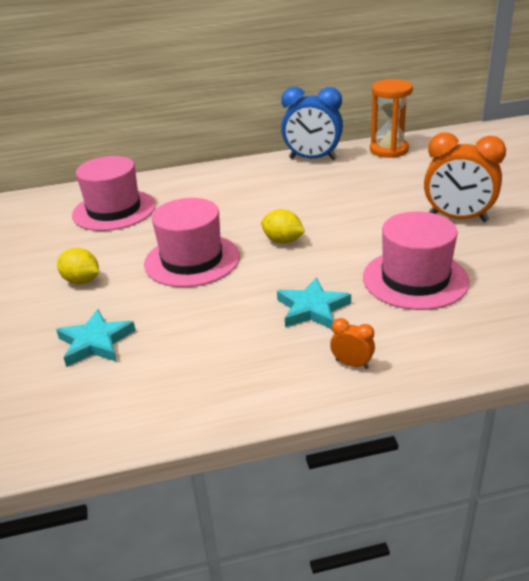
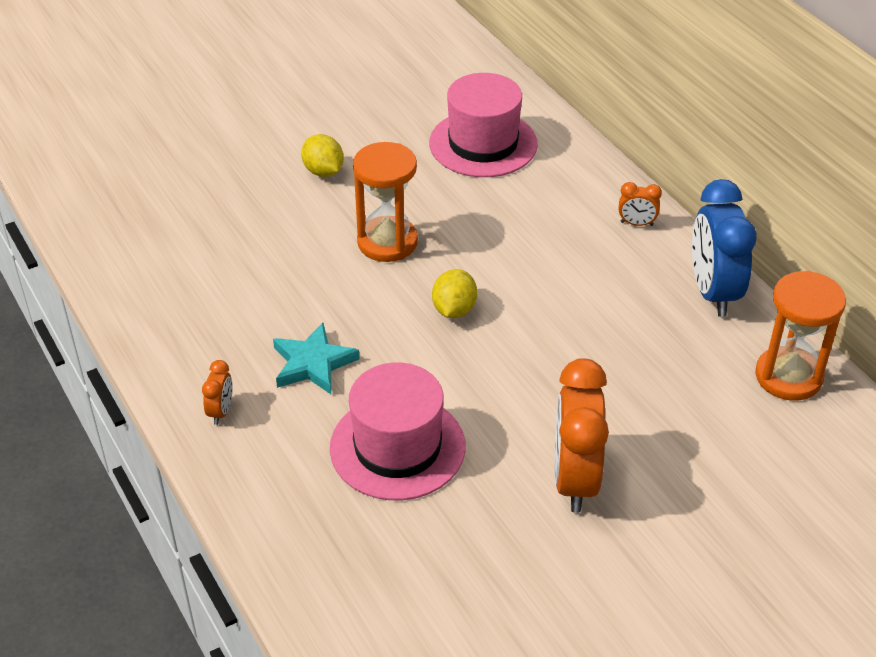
camera: 70 degrees right, 10 degrees up
(82, 281) = (323, 171): yellow lemon -> yellow lemon turned 45 degrees counterclockwise
(95, 342) = (221, 217): turquoise star -> none
(192, 260) = (387, 242): pink hat -> orange hourglass
(238, 171) = (636, 223): none -> orange clock

